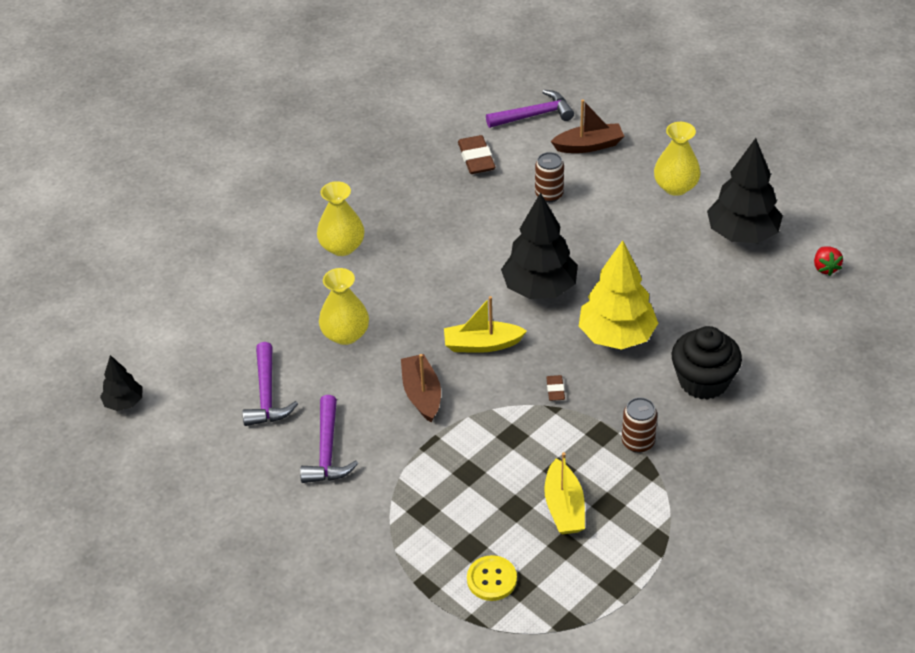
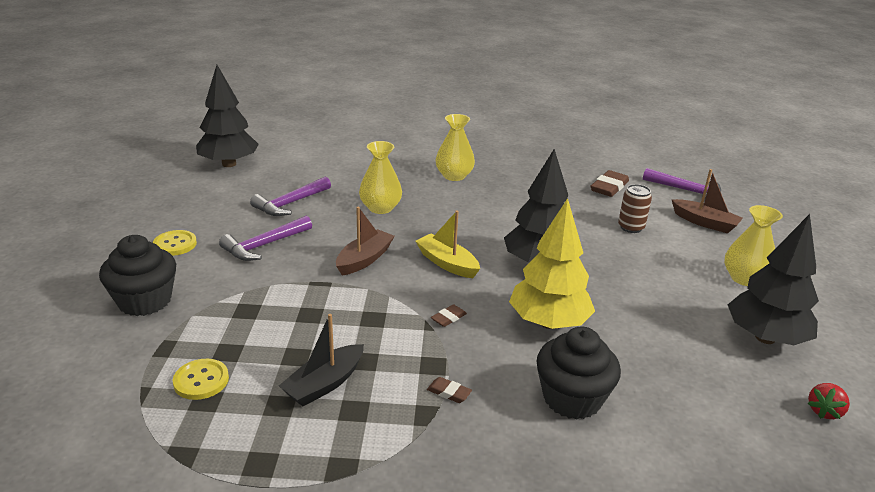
camera: 45 degrees right, 15 degrees down
(124, 403) = (229, 164): black tree -> black tree, size x1.90
(258, 515) = (175, 244): none -> yellow button
(339, 574) = (145, 301): none -> black cupcake
(564, 507) = (324, 384): yellow boat -> black boat
(638, 442) = (449, 392): brown can -> brown eraser

